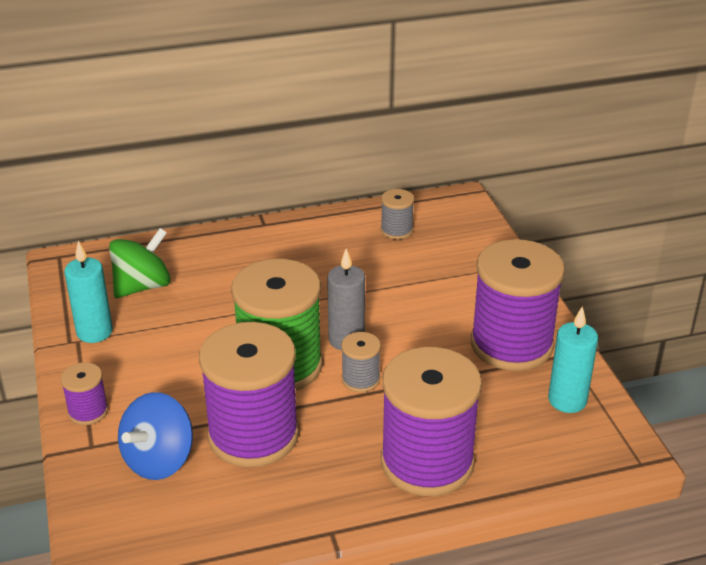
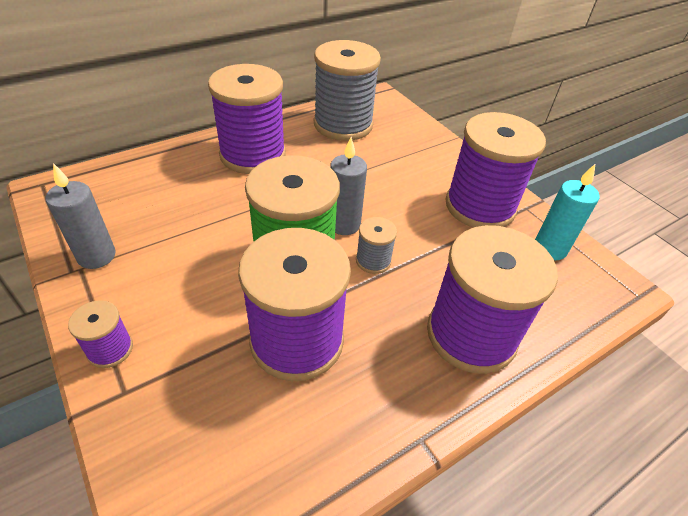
camera: 20 degrees left, 10 degrees up
(94, 332) = (96, 256): turquoise candle -> grey candle
(142, 286) = (135, 202): green spinning top -> none
(159, 460) = (207, 393): blue spinning top -> none
(278, 253) = (253, 155): none -> purple spool
(396, 230) = (343, 124): grey spool -> grey spool, size x2.23

